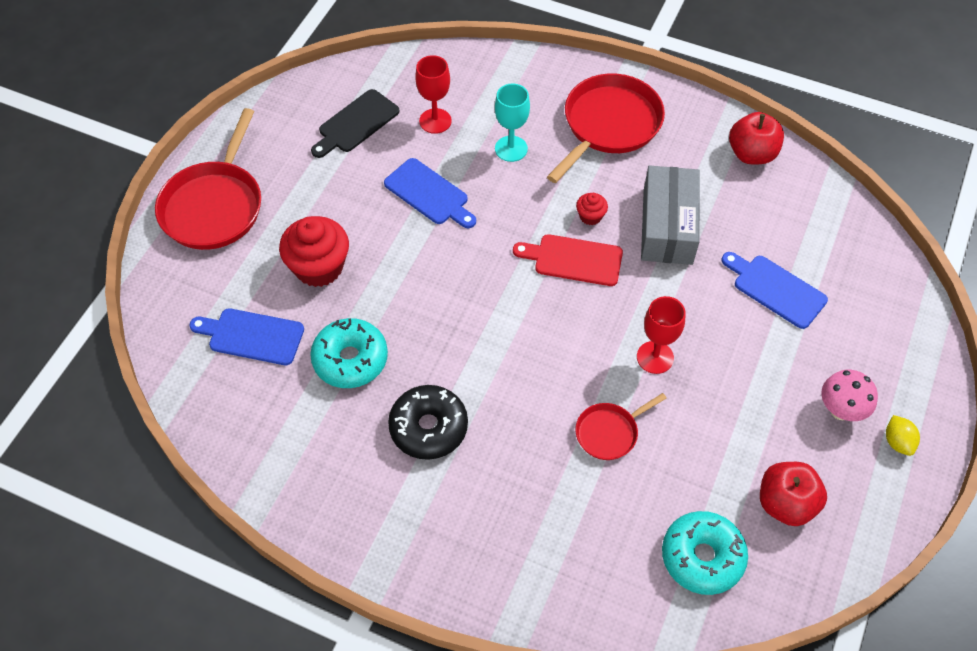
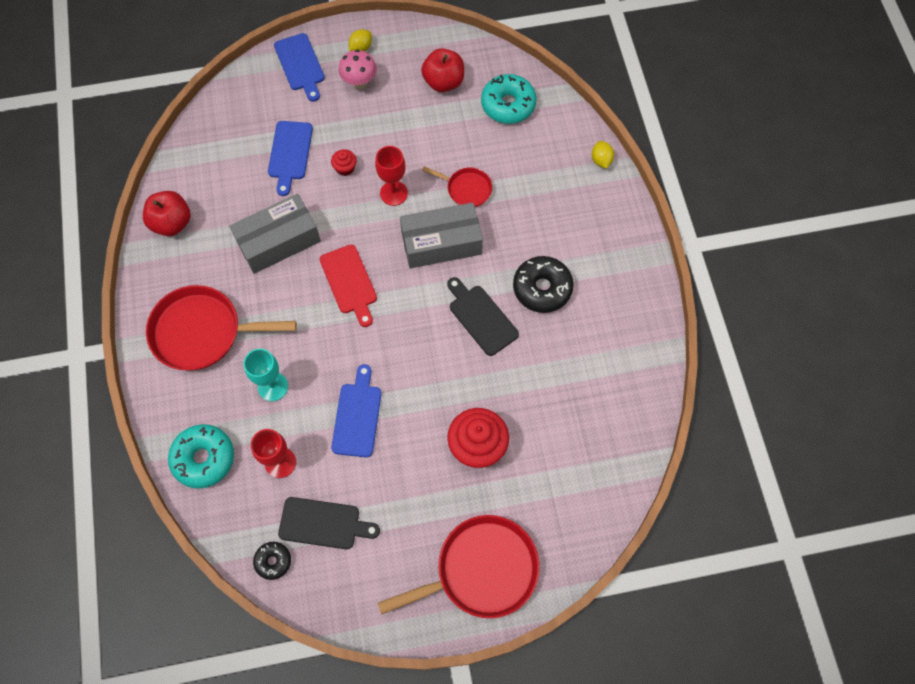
camera: 125 degrees left, 10 degrees up
(252, 336) = (565, 447): blue cutting board -> blue cutting board (300, 65)
(350, 359) = (532, 369): turquoise donut -> turquoise donut (204, 458)
(357, 79) = (273, 561): none -> black donut
(443, 349) = (481, 317): none -> black cutting board
(543, 612) = (601, 160): none -> yellow lemon
(558, 366) = (441, 243): none -> grey box
(590, 216) = (303, 294): red cupcake -> red cupcake (345, 168)

